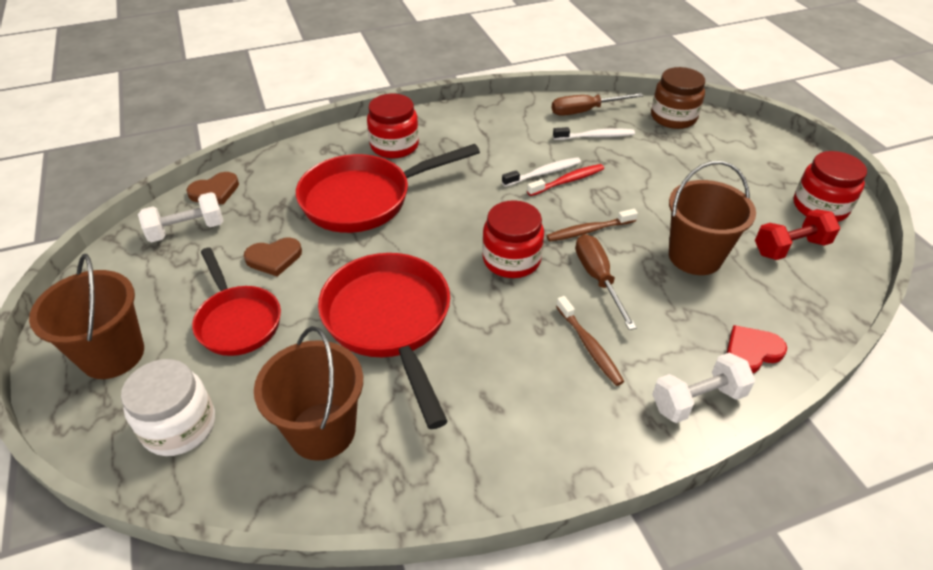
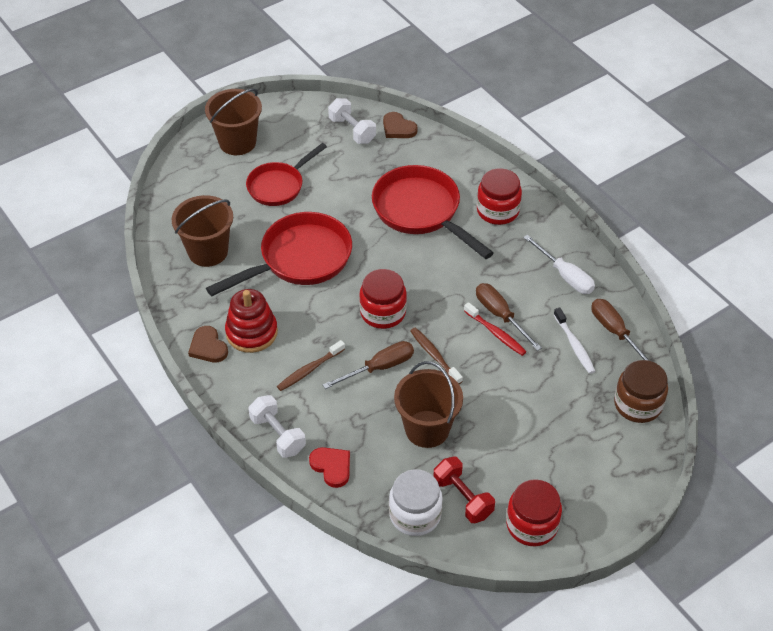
camera: 75 degrees right, 5 degrees up
(179, 426) = (196, 190): white jar -> white jar (415, 514)
(274, 258) = (340, 183): brown heart -> brown heart (208, 347)
(504, 123) = (565, 276): none -> white screwdriver
(507, 400) = (251, 332): none -> red stacking toy
(543, 173) = (500, 315): white toothbrush -> brown screwdriver

